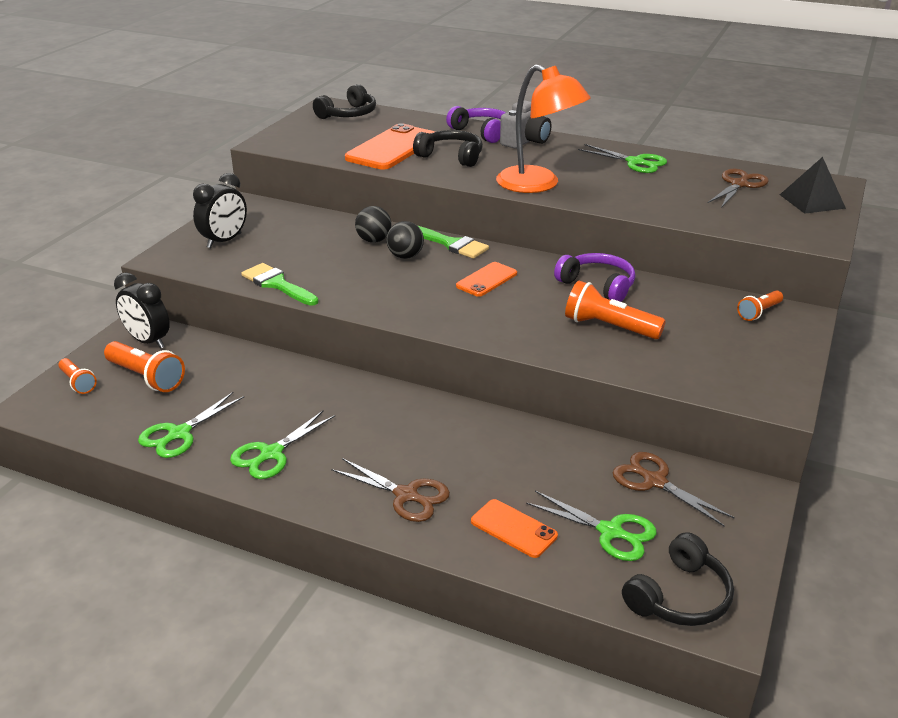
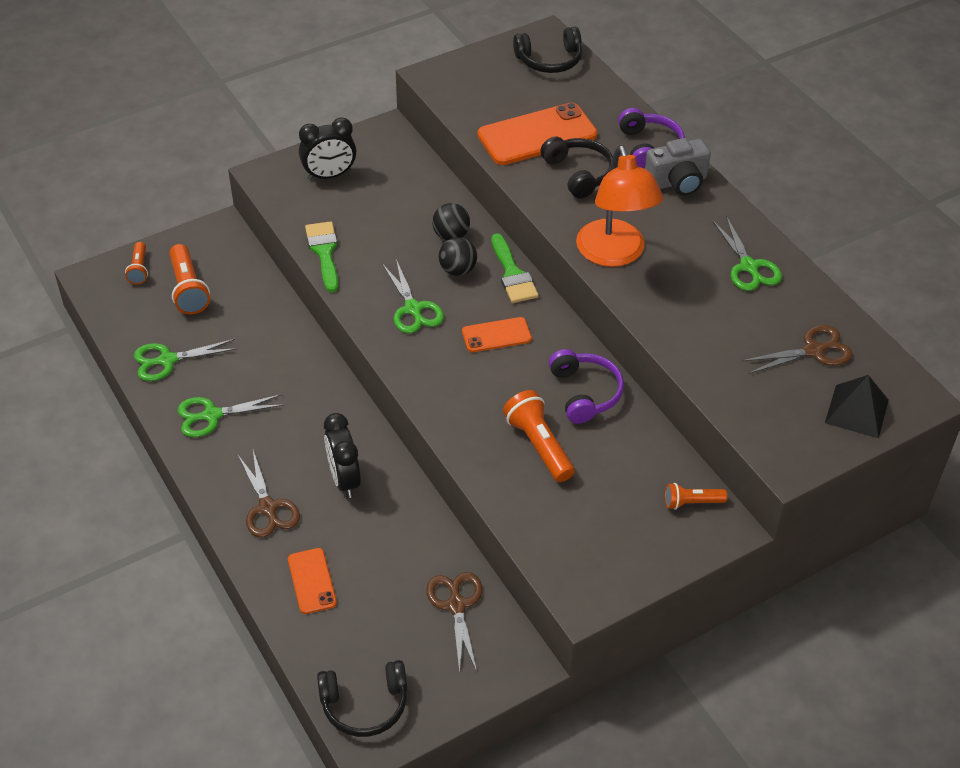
camera: 35 degrees right, 15 degrees up
(148, 341) = (218, 249): black clock -> black clock (344, 479)
(611, 532) = (375, 626): green scissors -> green scissors (413, 309)

